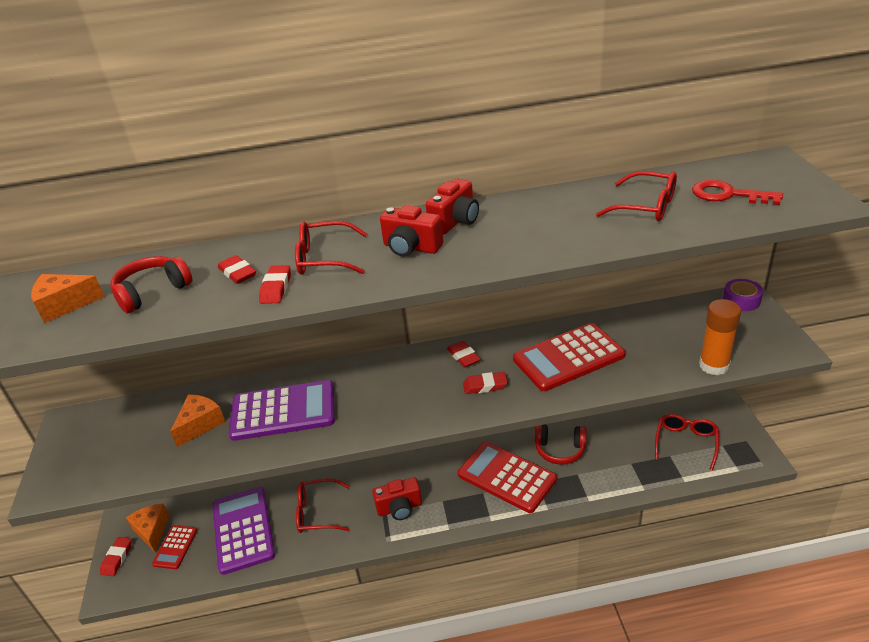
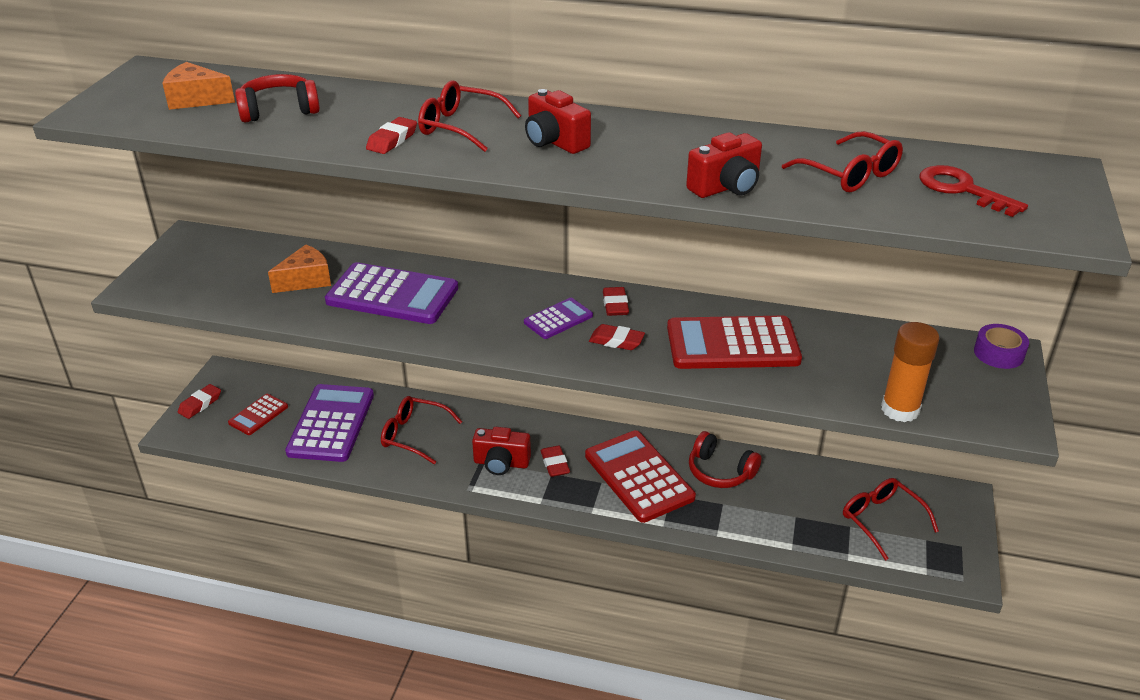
camera: 20 degrees right, 0 degrees up
(152, 531) = (245, 391): orange cheese -> none
(238, 273) = (368, 116): red eraser -> red eraser (555, 464)
(429, 384) = (558, 319): none -> purple calculator
(455, 221) = (623, 130): red camera -> red camera (726, 187)
(686, 442) = (881, 520): red glasses -> red glasses turned 75 degrees counterclockwise

